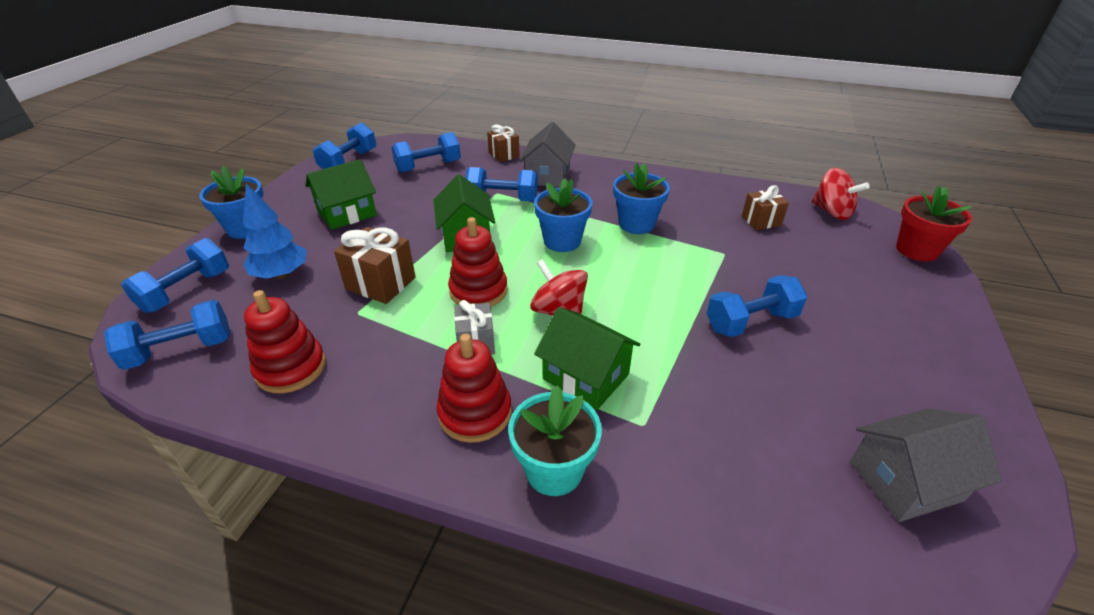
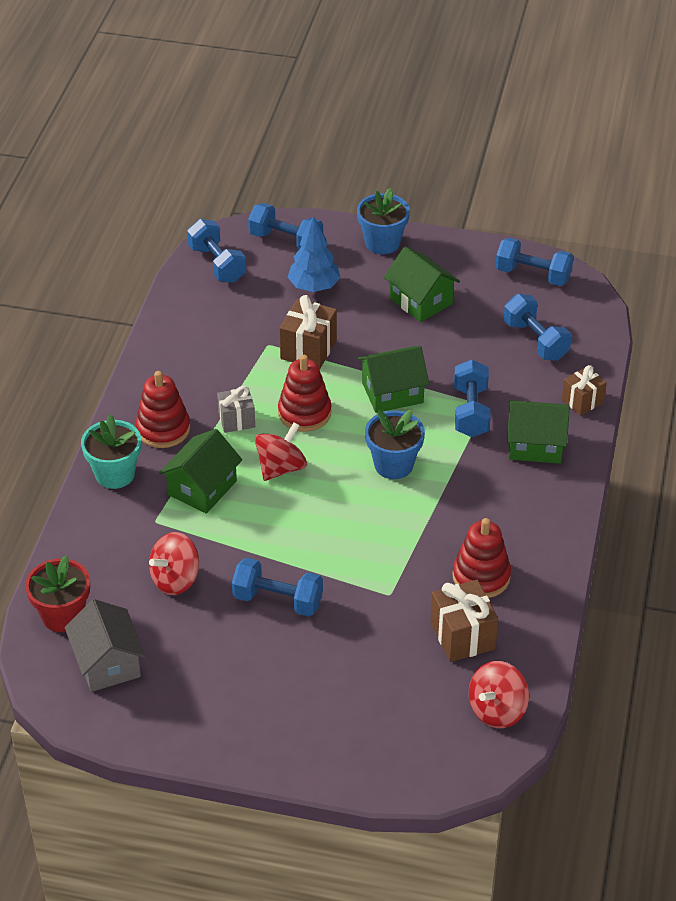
camera: 85 degrees right, 5 degrees up
(291, 368) = (202, 325): red stacking toy -> red stacking toy (481, 576)
(547, 176) = (535, 445): grey house -> green house
(636, 224) = (437, 524): blue flower pot -> none
(740, 406) = (175, 579): none -> red spinning top
(751, 322) = (278, 600): blue dumbbell -> blue dumbbell turned 45 degrees counterclockwise
(761, 221) = (462, 636): brown gift -> brown gift, size x1.52
(916, 250) = (420, 771): red flower pot -> red flower pot (63, 616)

